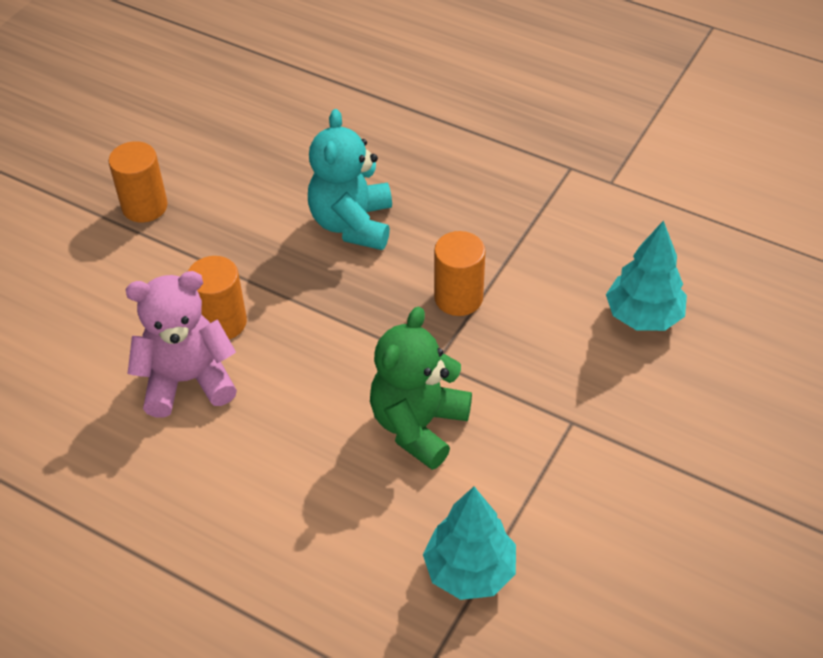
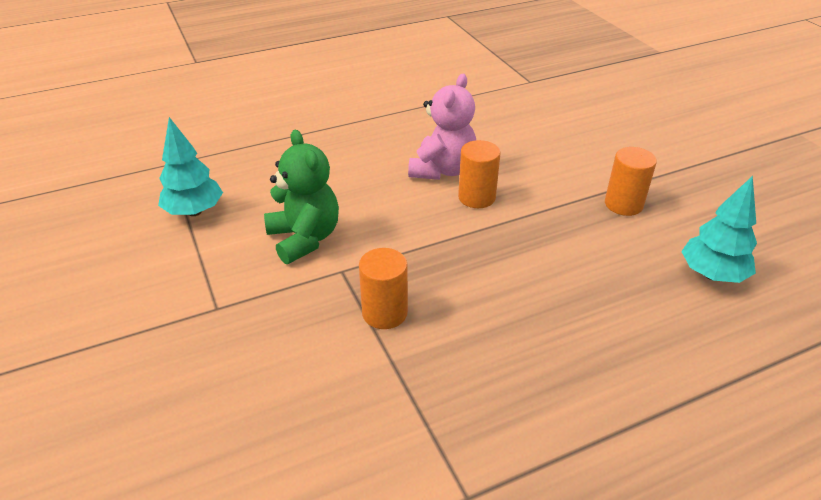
camera: 125 degrees right, 10 degrees down
(352, 224) = (519, 294): turquoise teddy bear -> none
(643, 316) = (242, 416): turquoise tree -> turquoise tree (712, 274)

